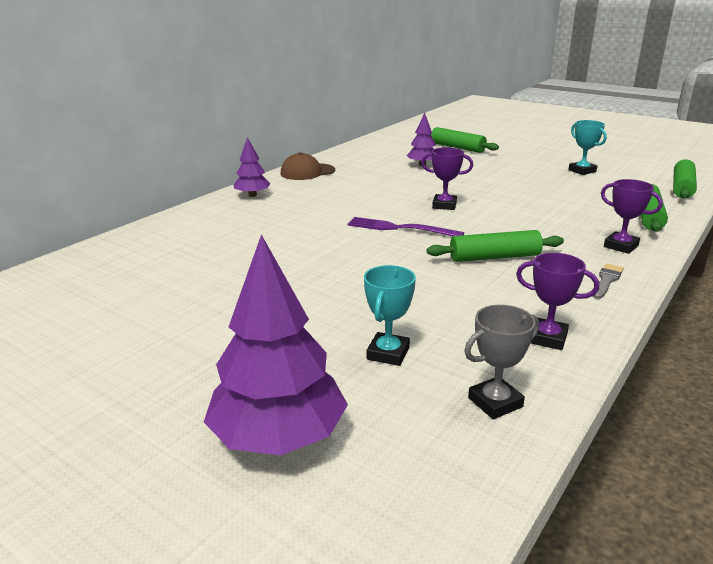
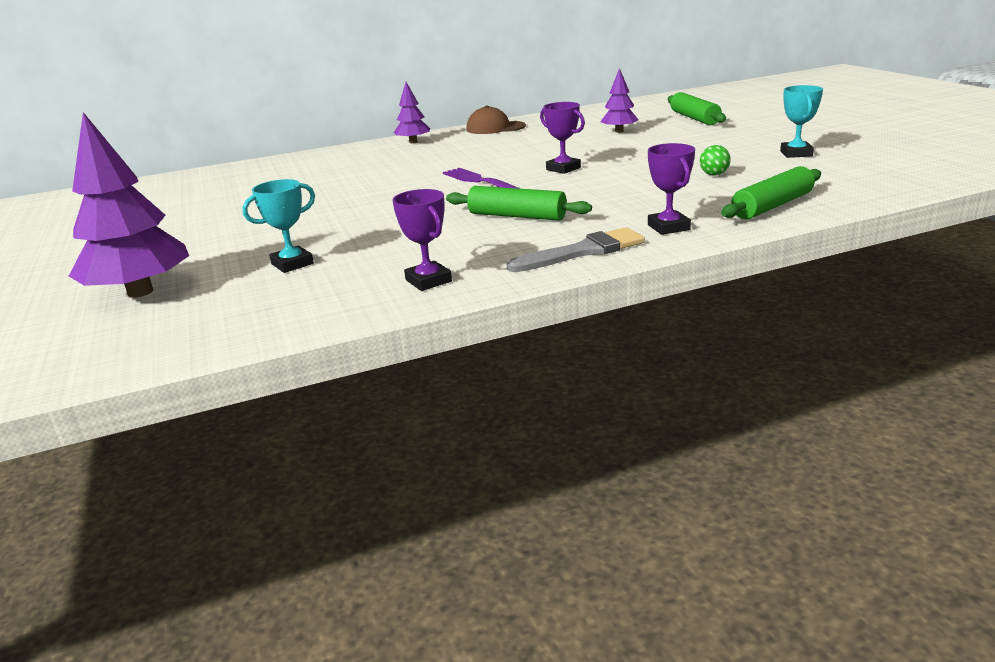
camera: 35 degrees right, 0 degrees up
(495, 402) = (299, 309): grey trophy -> none
(563, 195) = (714, 174): none -> green ball
(606, 280) = (583, 251): grey brush -> grey brush, size x1.66
(682, 187) = (895, 184): green rolling pin -> none

